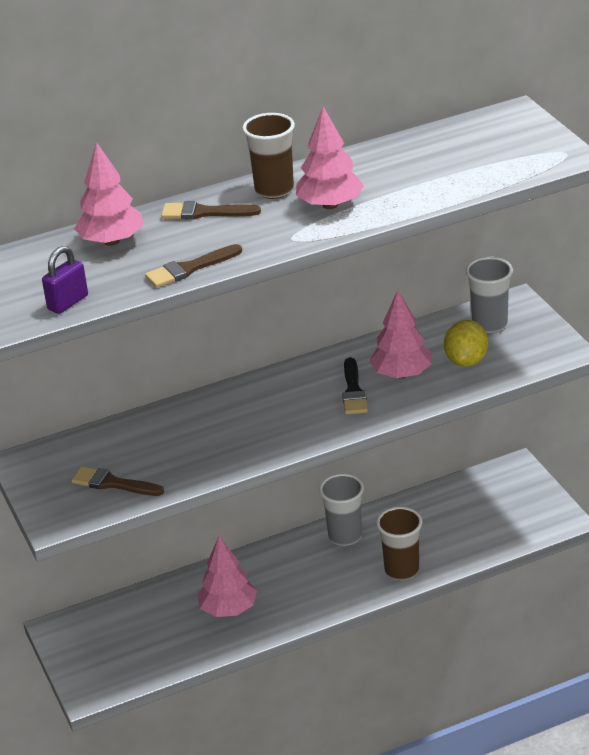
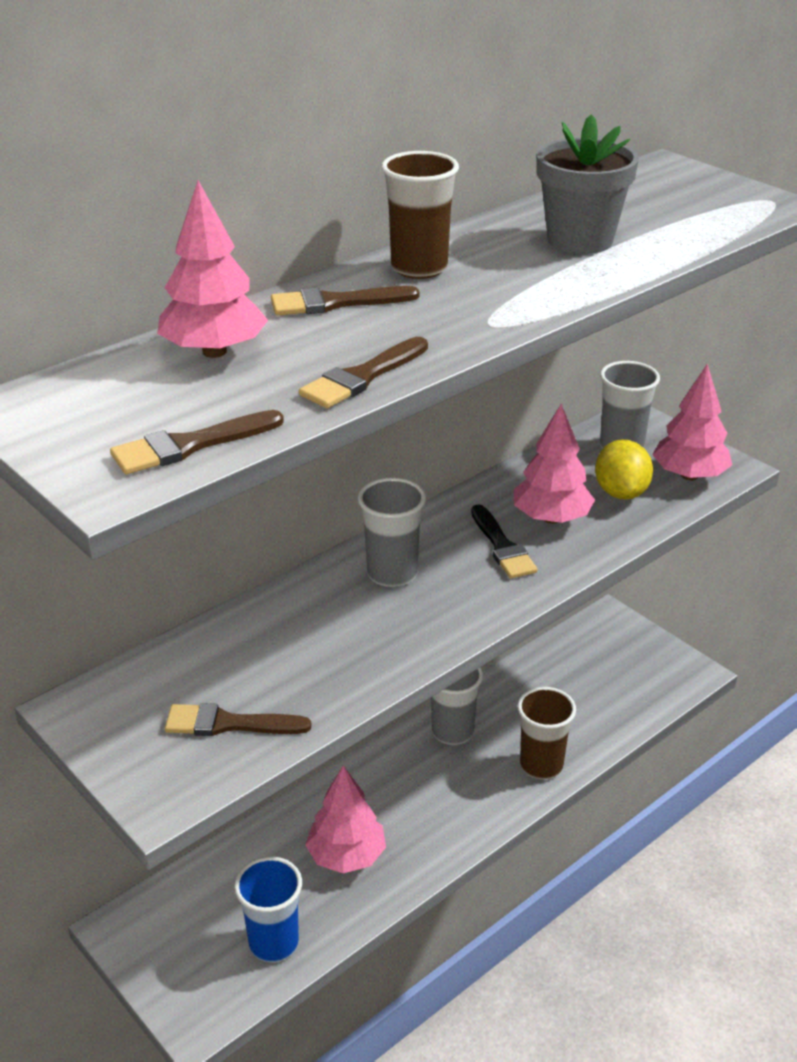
camera: 20 degrees left, 0 degrees up
(68, 303) = (190, 445): purple padlock -> brown brush
(156, 655) = (274, 943): none -> blue cup
(265, 400) = (392, 574): none -> grey cup
(330, 205) = (512, 279): pink tree -> pink tree (689, 475)
(399, 176) = (580, 240): none -> grey flower pot

